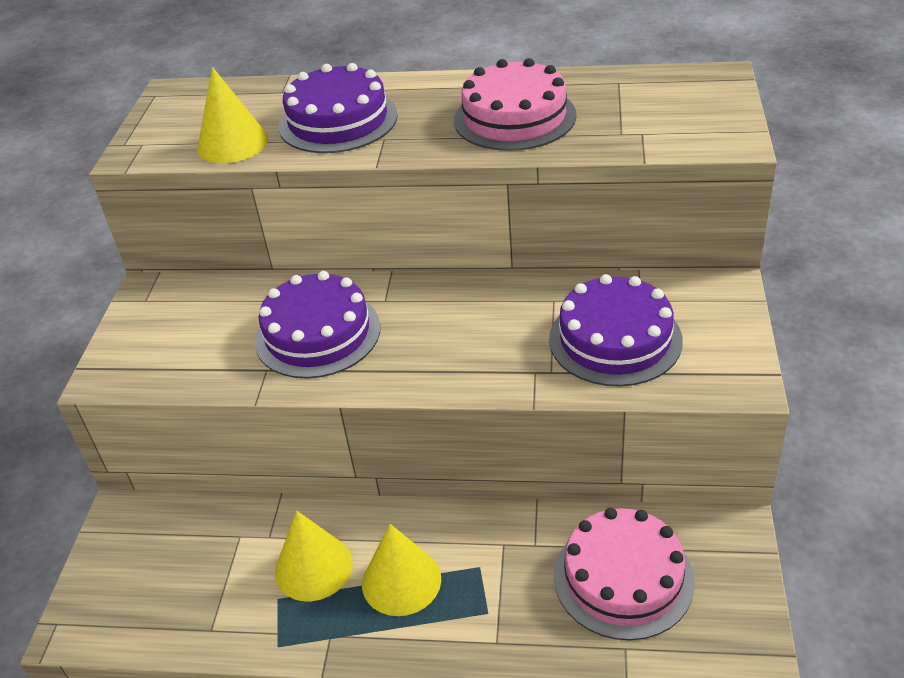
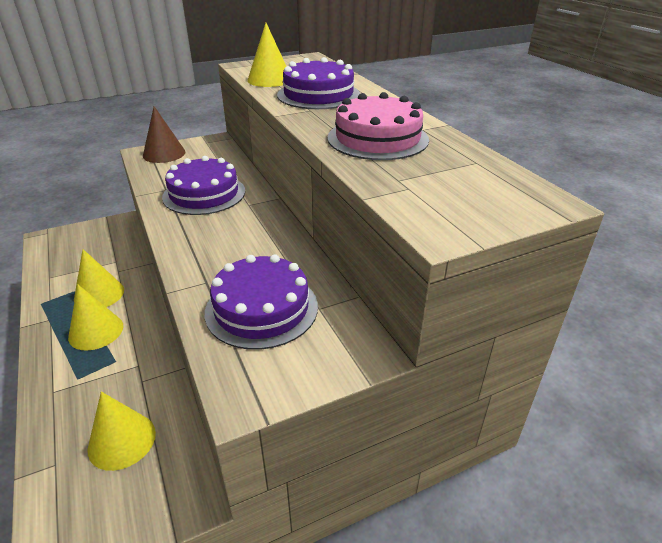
camera: 55 degrees right, 5 degrees down
(137, 352) = (164, 154): none -> brown cone
(623, 578) = (122, 440): pink cake -> yellow cone

